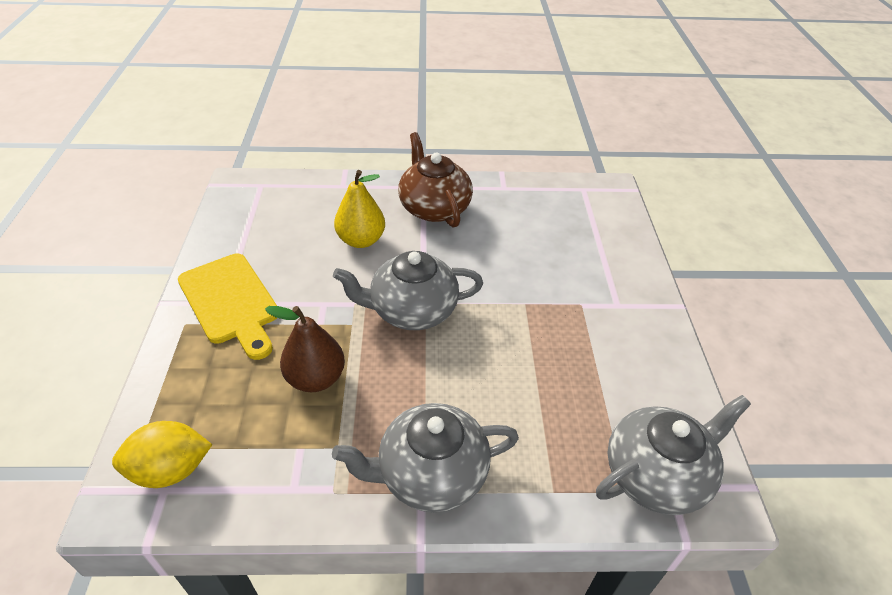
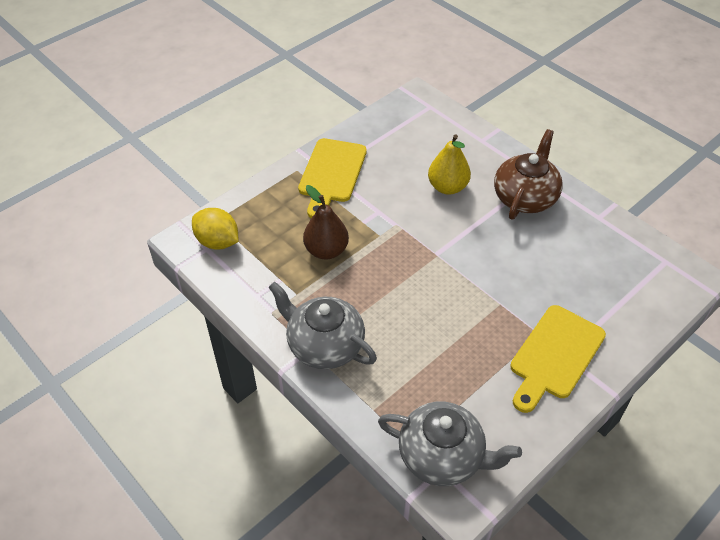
camera: 50 degrees right, 5 degrees up
(412, 310) = (423, 253): grey teapot -> none
(613, 311) = (555, 355): none -> yellow cutting board

